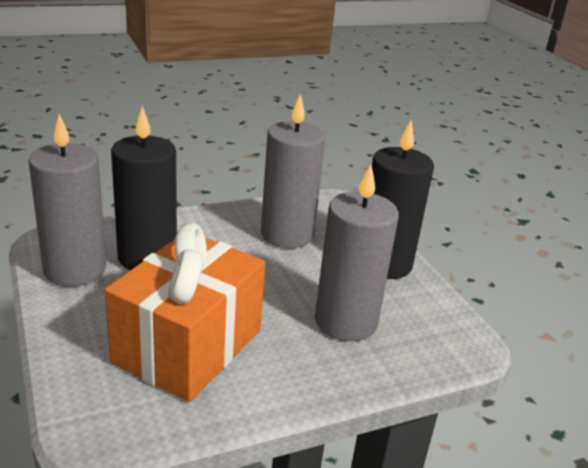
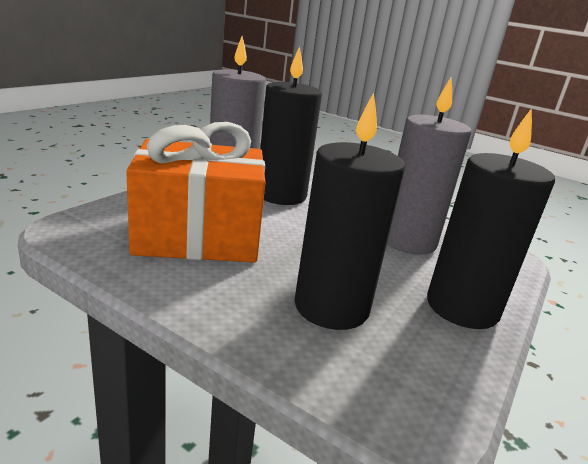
camera: 55 degrees right, 5 degrees down
(346, 321) = (331, 307): grey candle -> black candle

